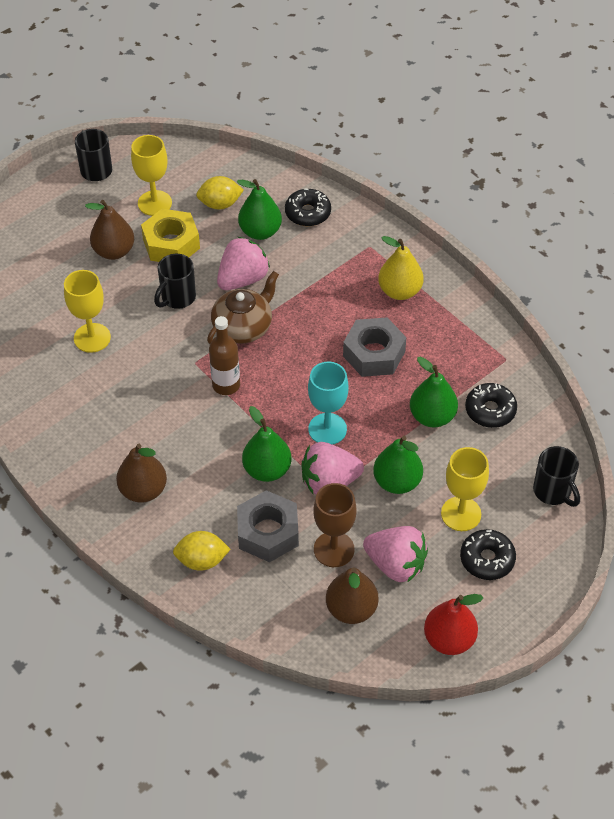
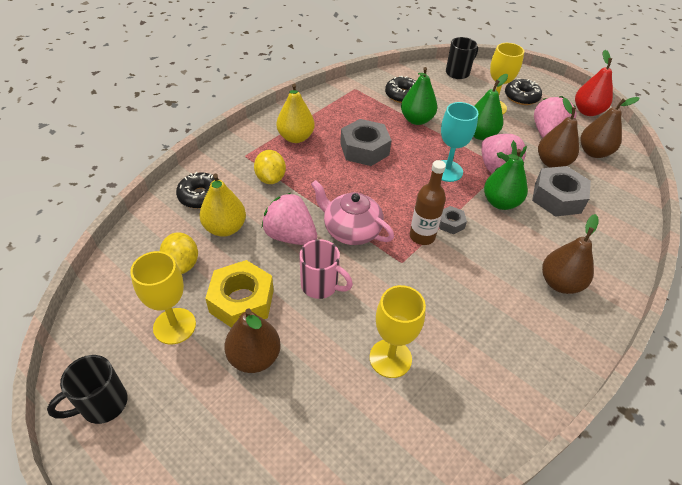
camera: 100 degrees left, 5 degrees down
(177, 298) = (321, 286): black mug -> pink mug
(202, 560) = (604, 234): yellow lemon -> yellow lemon (270, 178)
(241, 414) = (450, 223): none -> grey nut
(243, 327) = (351, 230): brown teapot -> pink teapot
(260, 232) = (225, 228): green pear -> yellow pear
(334, 549) = (552, 162): brown goblet -> brown pear

